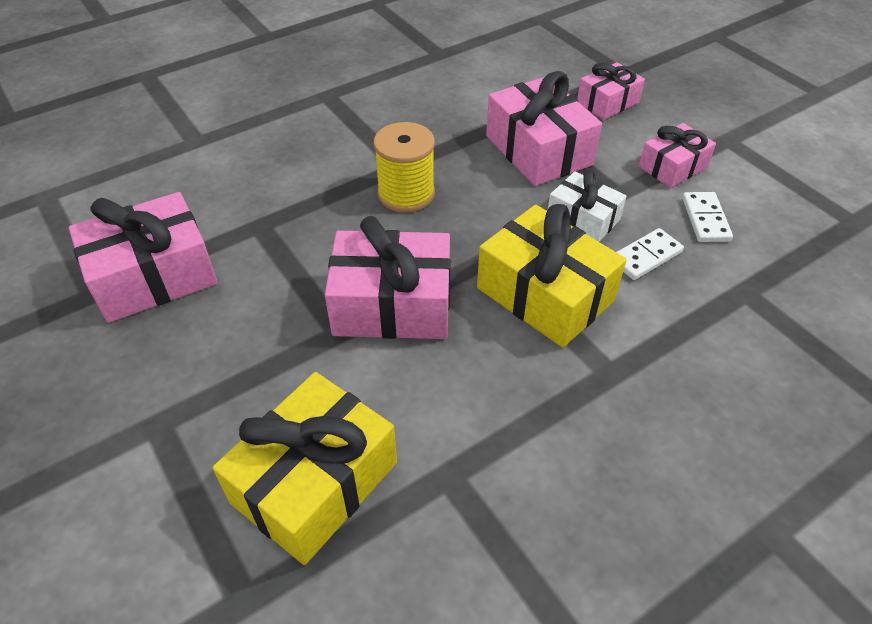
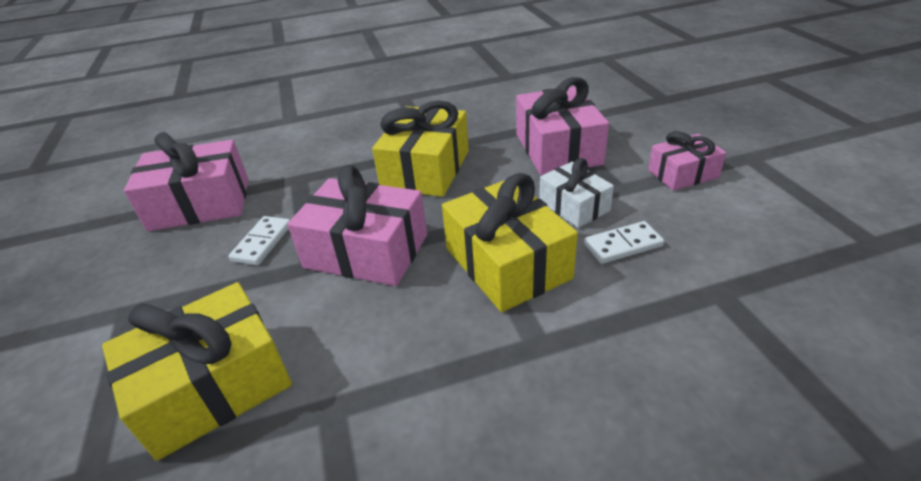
camera: 20 degrees right, 10 degrees down
(406, 194) = (426, 169): yellow spool -> yellow gift
(607, 102) = (639, 119): pink gift -> none
(705, 219) = (699, 221): white domino -> white domino (262, 242)

